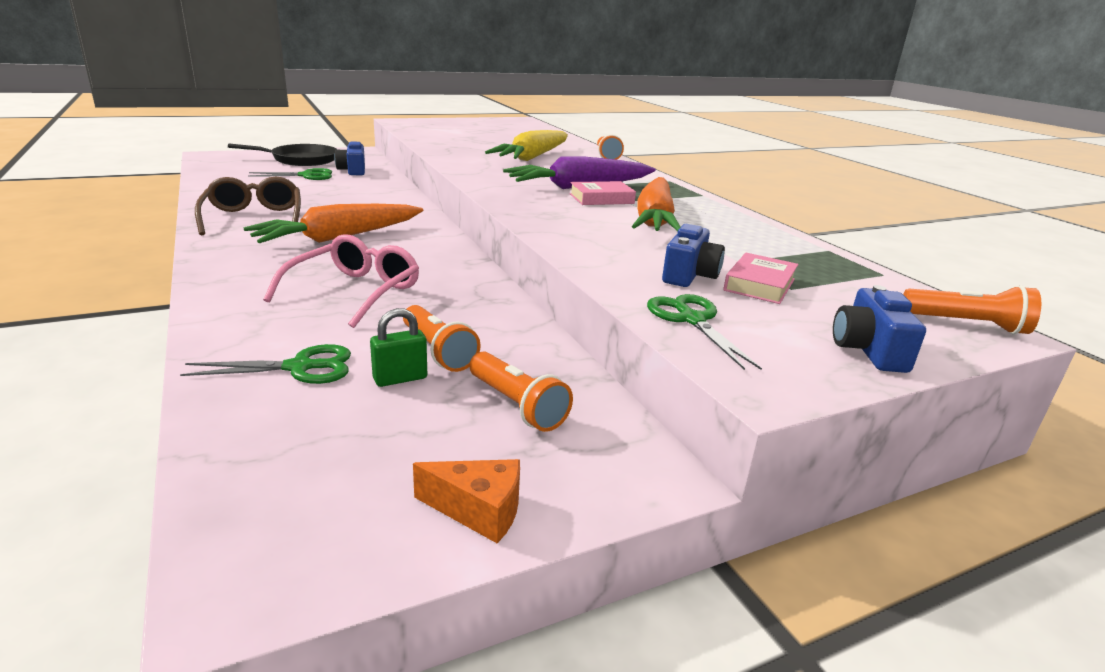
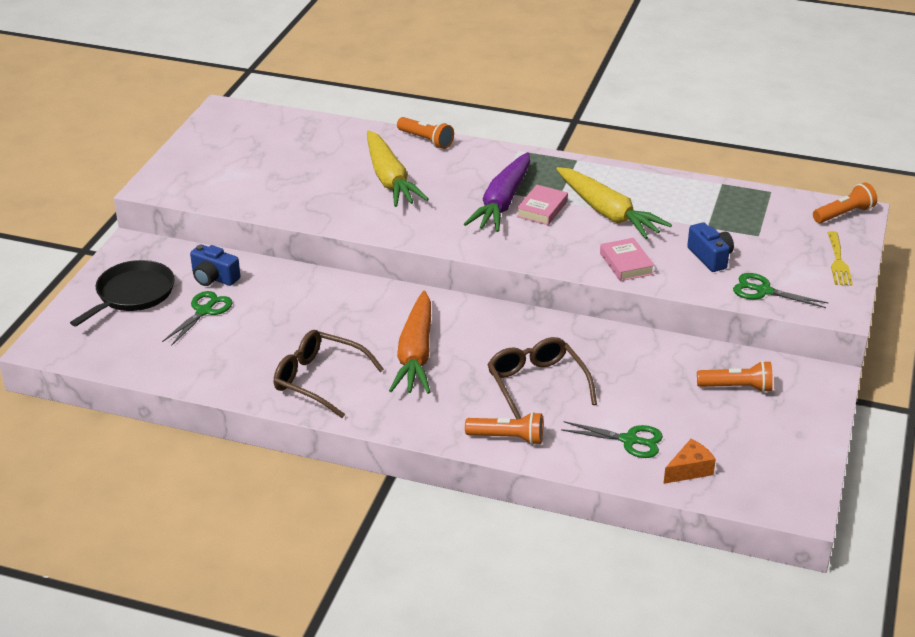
camera: 45 degrees left, 10 degrees up
(300, 367) = (629, 440): green scissors -> green scissors turned 75 degrees clockwise
(355, 292) = (536, 385): pink glasses -> brown glasses
(400, 378) = (674, 412): green padlock -> none
(438, 351) = (655, 387): orange flashlight -> orange flashlight (508, 438)
(478, 511) = (807, 435): orange cheese -> orange cheese (689, 470)
(654, 219) = (608, 213): orange carrot -> yellow carrot
(759, 284) = (744, 242): pink book -> pink book (626, 264)
(868, 350) = (838, 261): blue camera -> yellow fork

